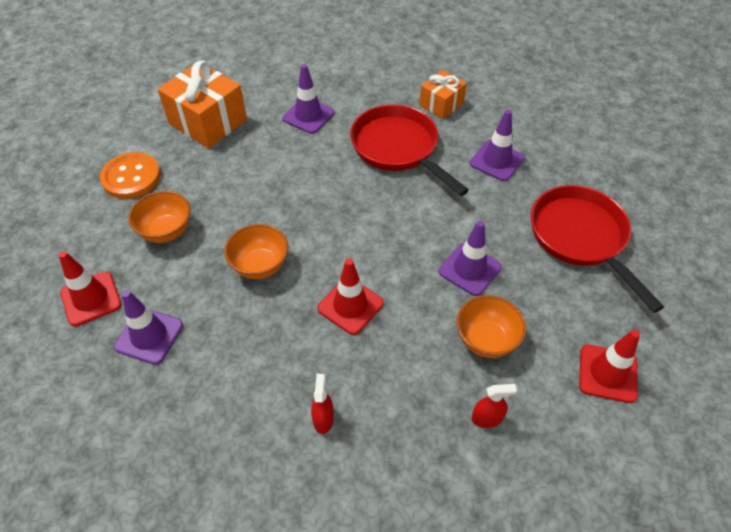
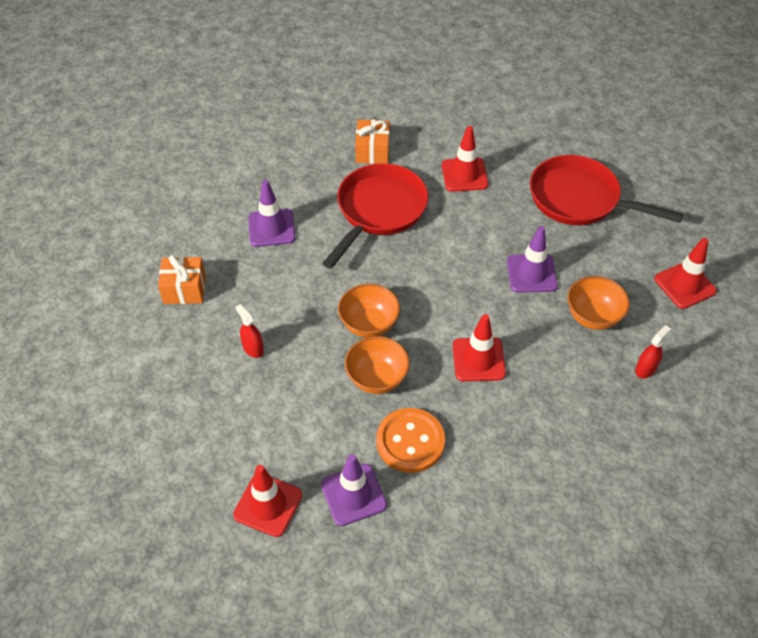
camera: 40 degrees left, 0 degrees up
(131, 177) = (173, 384): orange button -> orange button (410, 441)
(166, 231) = (265, 406): orange bowl -> orange bowl (369, 324)
(208, 122) = (184, 289): orange gift -> orange gift, size x0.59
(323, 419) = (547, 451): red spray bottle -> red spray bottle (253, 348)
(398, 148) = (379, 211): red pan -> red pan turned 105 degrees clockwise
(496, 161) = (464, 175): purple traffic cone -> red traffic cone

